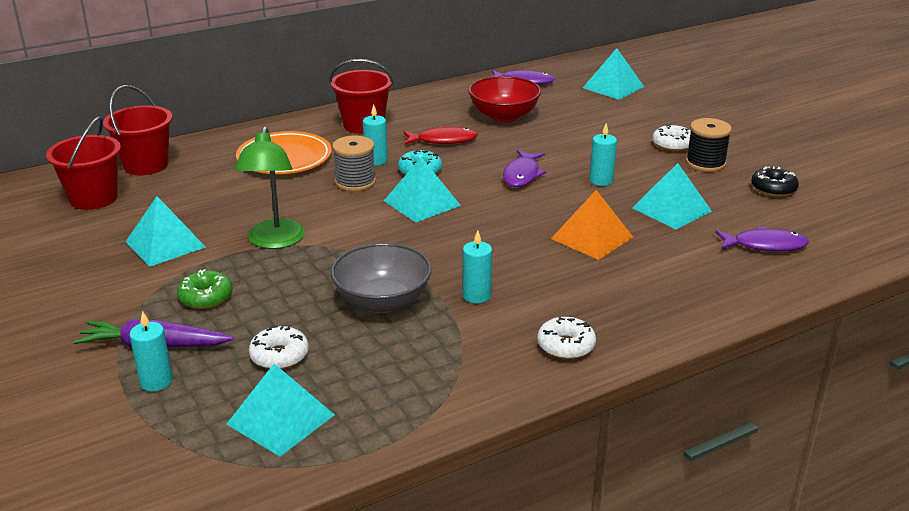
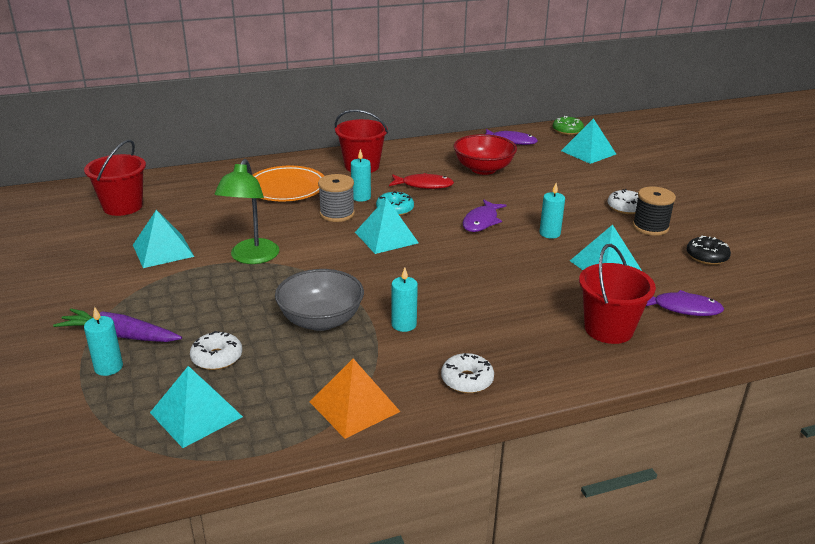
camera: 10 degrees right, 0 degrees up
(146, 165) = (174, 183): red bucket -> red bucket (608, 329)
(206, 297) = (177, 299): green donut -> green donut (567, 131)
(592, 237) = (524, 283): orange pyramid -> orange pyramid (354, 406)

